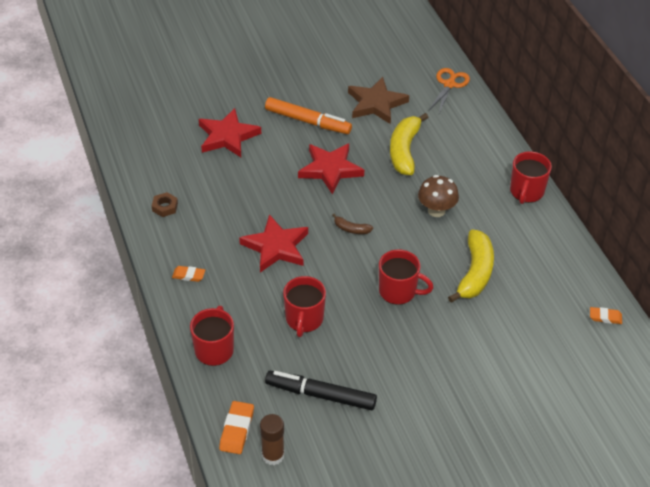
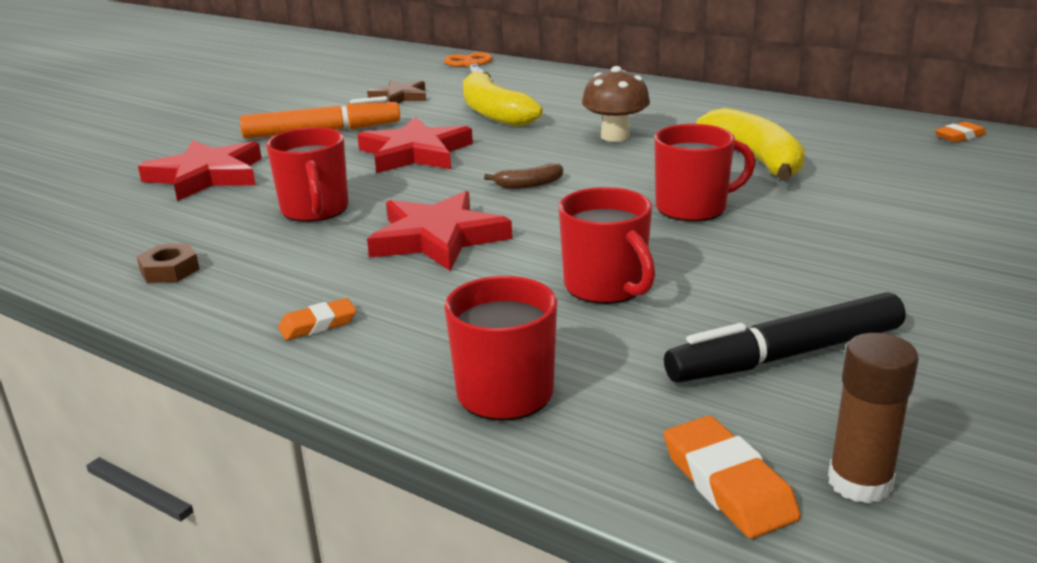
camera: 35 degrees left, 20 degrees down
(376, 103) = (400, 97): brown star -> brown star, size x0.62
(526, 192) = (691, 95): red mug -> red mug (315, 210)

